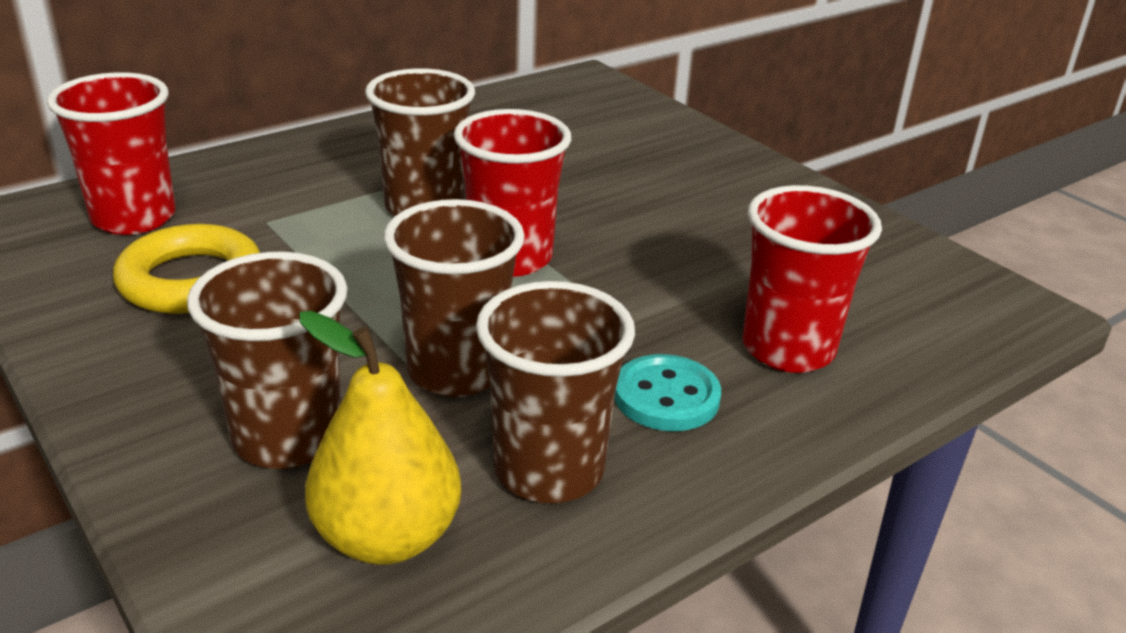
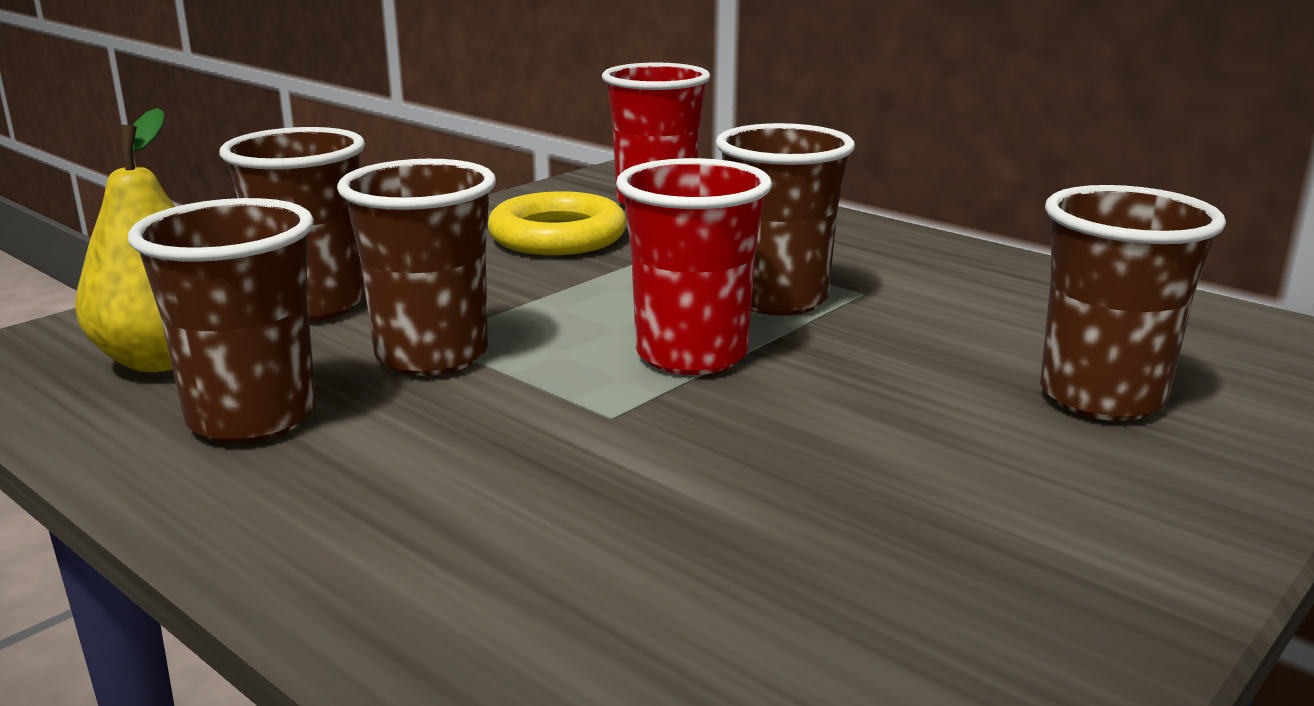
camera: 80 degrees right, 10 degrees down
(625, 150) = (1101, 397): none -> brown cup
(666, 397) = (398, 475): turquoise button -> none
(788, 349) = (543, 567): red cup -> none

